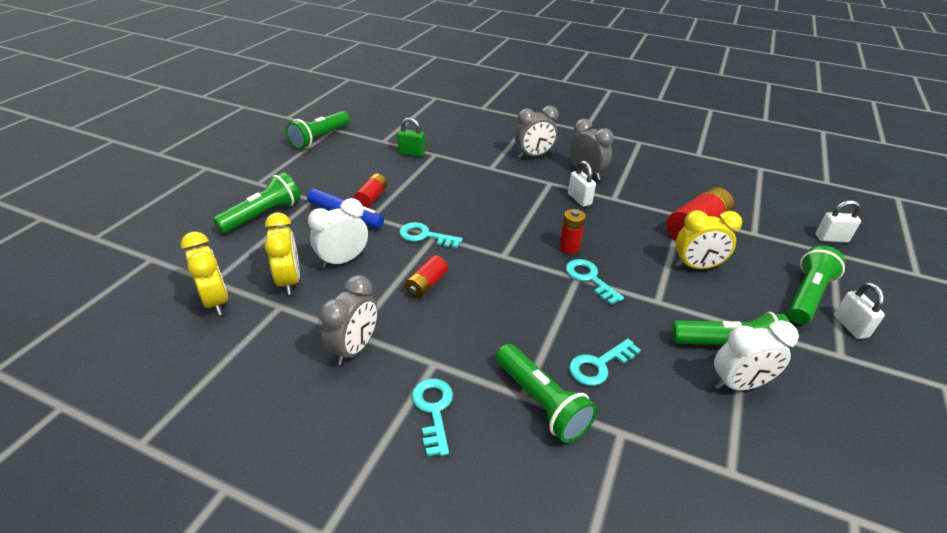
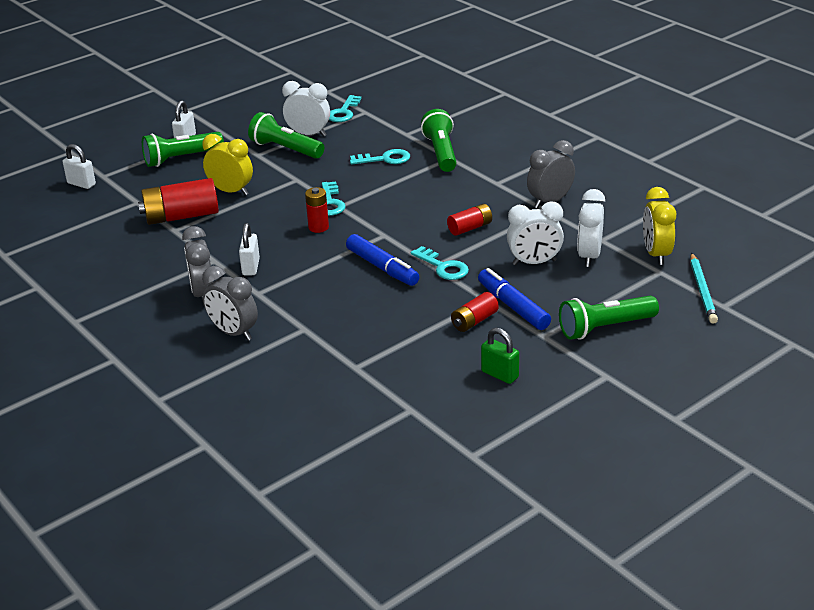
camera: 150 degrees left, 5 degrees down
(169, 269) = (702, 290): none -> turquoise pencil
(289, 281) = (589, 256): yellow clock -> white clock
(319, 138) = (501, 438): green flashlight -> none
(411, 153) = (385, 375): green padlock -> green padlock (500, 374)
(433, 410) = (512, 163): turquoise key -> turquoise key (343, 112)
(476, 223) = (382, 267): none -> blue marker
(533, 156) = (233, 333): grey clock -> grey clock turned 150 degrees counterclockwise

